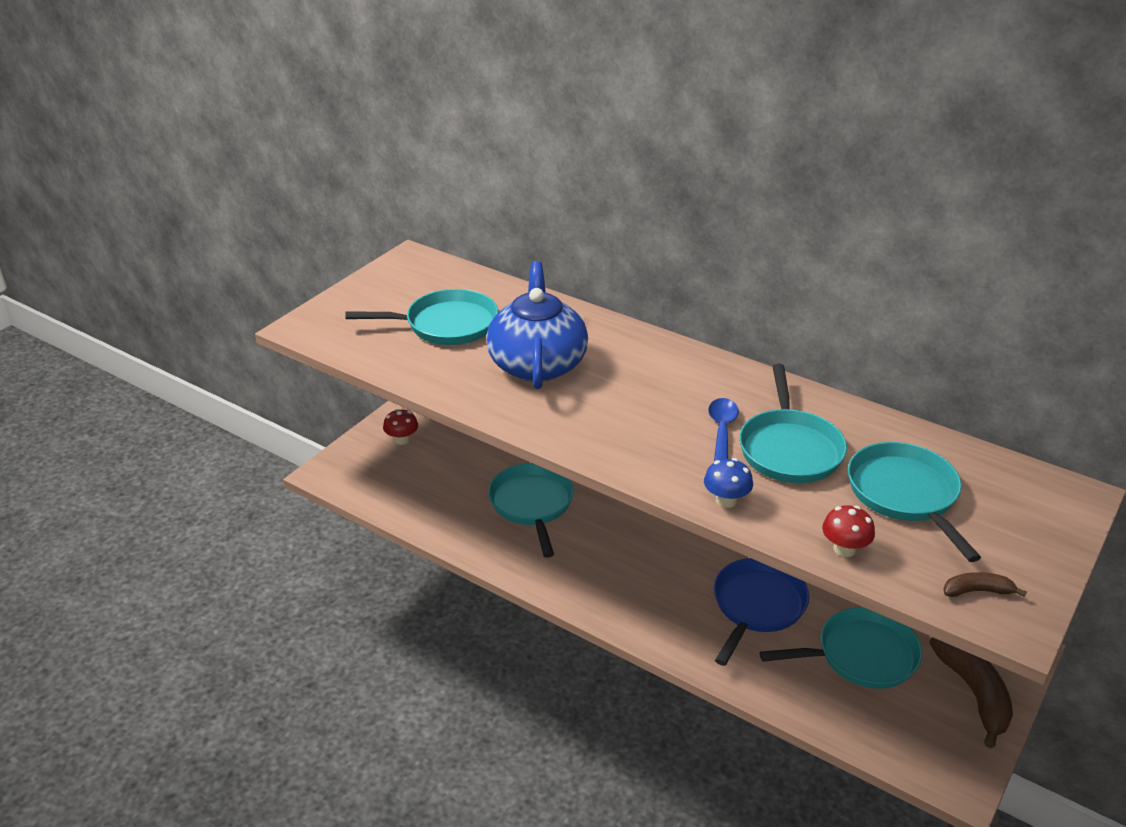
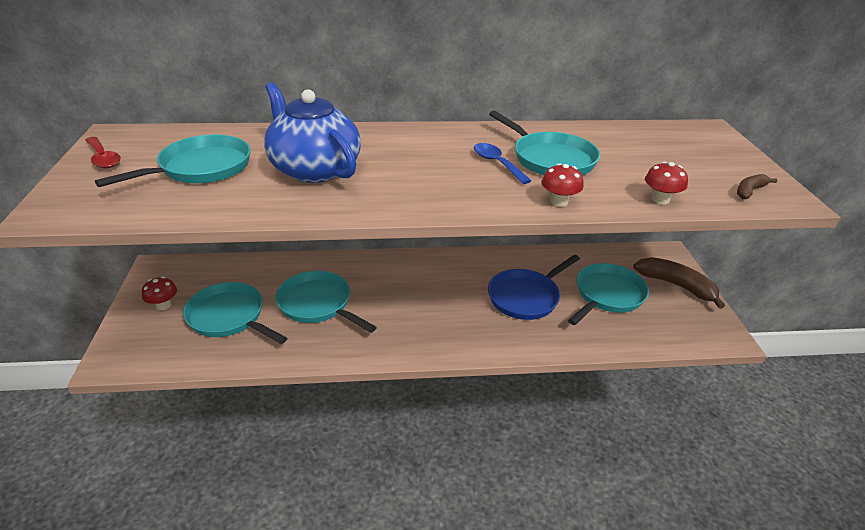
camera: 40 degrees left, 0 degrees up
(383, 284) = (103, 158): none -> red spoon
(726, 500) = (559, 202): blue mushroom -> red mushroom
(757, 606) = (526, 297): blue pan -> blue pan turned 120 degrees counterclockwise
(905, 495) = (643, 159): turquoise pan -> turquoise pan (229, 317)

